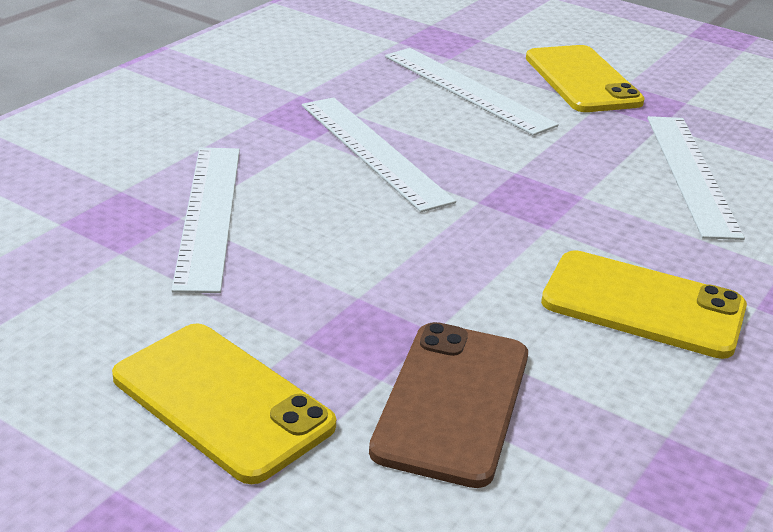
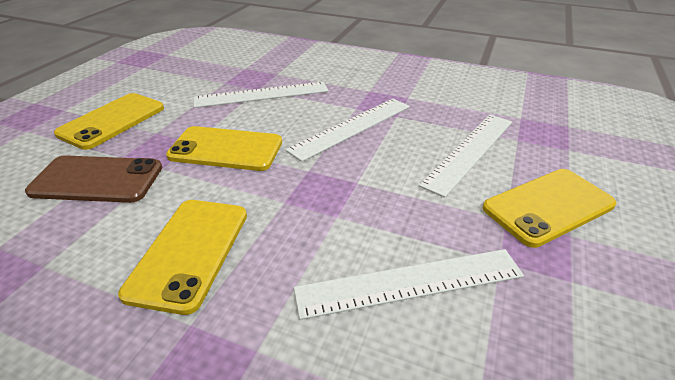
camera: 80 degrees right, 5 degrees up
(396, 264) = (226, 149): none -> yellow phone

